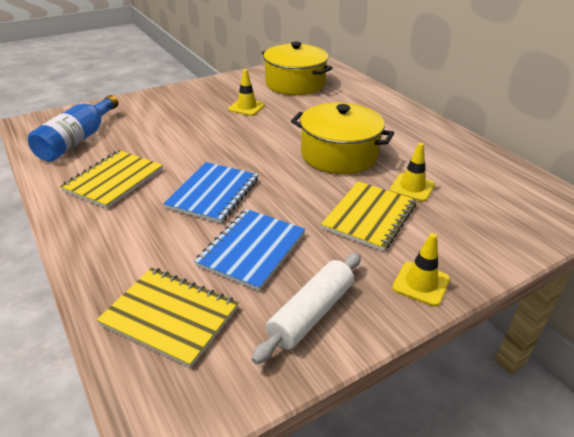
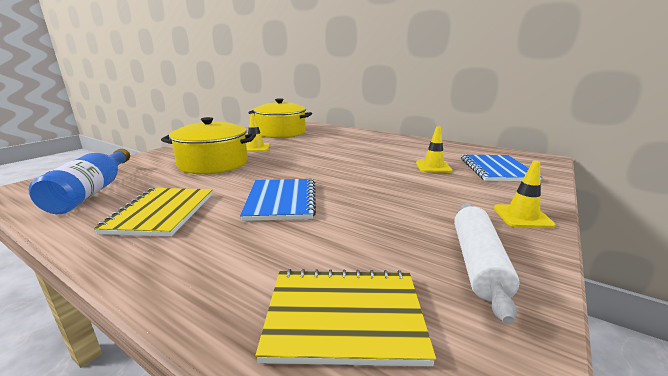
camera: 25 degrees left, 15 degrees down
(252, 249) = (363, 230): blue notebook -> blue notebook (496, 169)
(339, 155) = (359, 160): yellow pot -> yellow pot (213, 163)
(369, 217) = (428, 187): yellow notebook -> none

